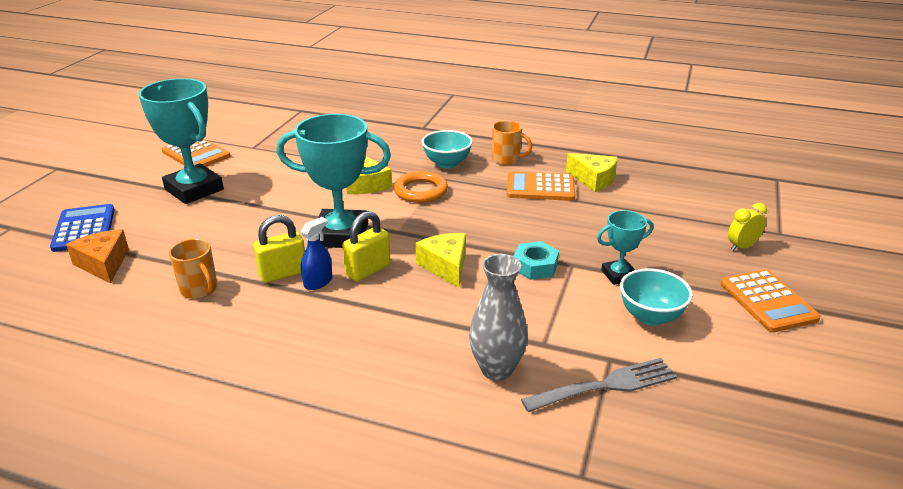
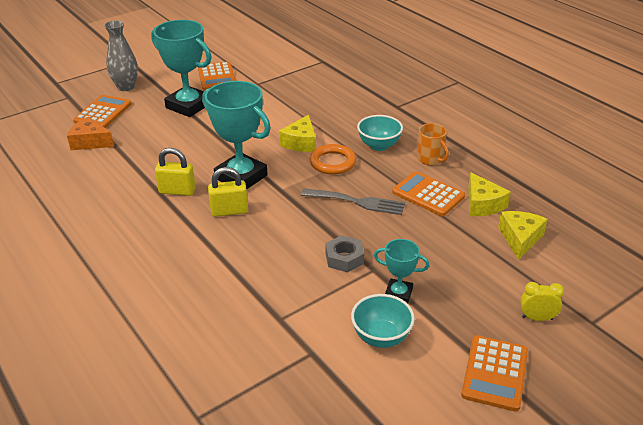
camera: 35 degrees right, 5 degrees up
(84, 229) = (103, 112): blue calculator -> orange calculator
(103, 264) = (90, 142): orange cheese -> orange cheese turned 75 degrees counterclockwise
(194, 189) = (188, 106): turquoise trophy -> turquoise trophy turned 45 degrees counterclockwise
(199, 289) = (121, 182): orange mug -> none
(318, 282) = (191, 206): blue spray bottle -> none
(445, 266) = (282, 230): yellow cheese -> yellow cheese (520, 239)
(496, 369) = (229, 320): grey vase -> grey vase (126, 87)
(535, 266) = (344, 258): turquoise nut -> grey nut
(606, 385) = (285, 369): grey fork -> grey fork (357, 202)

